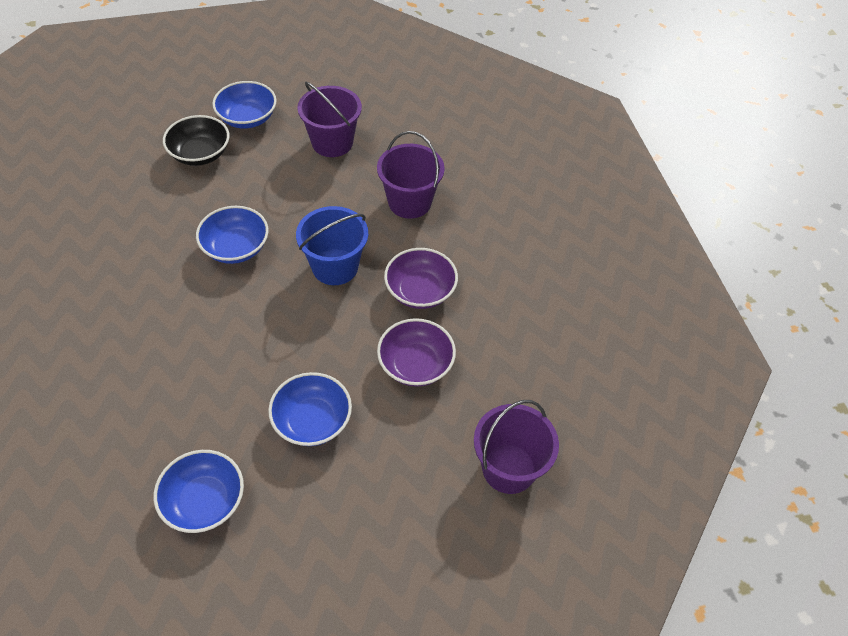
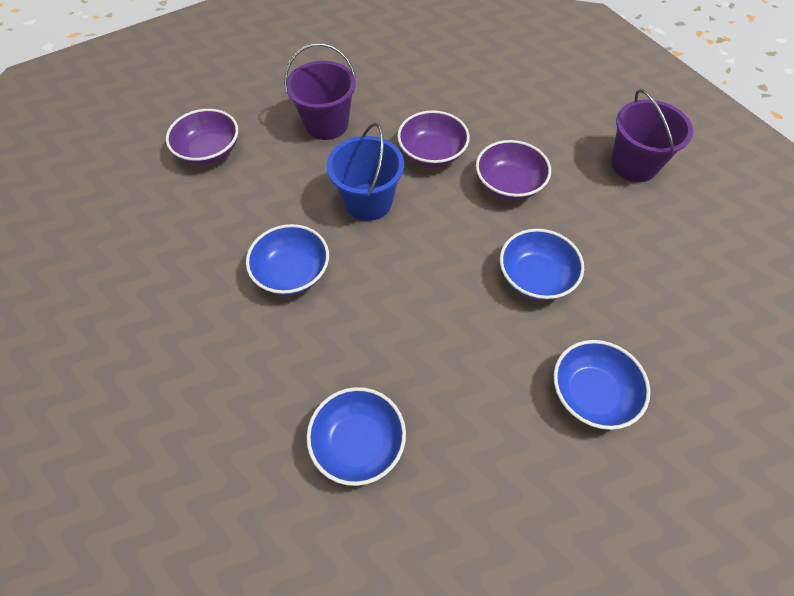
camera: 60 degrees left, 5 degrees up
(200, 153) = (133, 264): black bowl -> none
(247, 118) = (115, 206): blue bowl -> blue bowl (358, 443)
(332, 142) = (209, 151): purple bucket -> purple bowl

